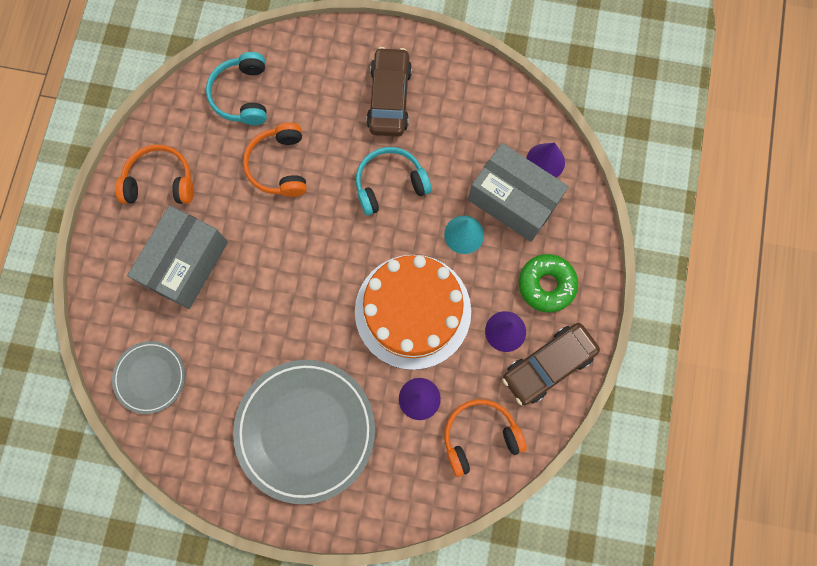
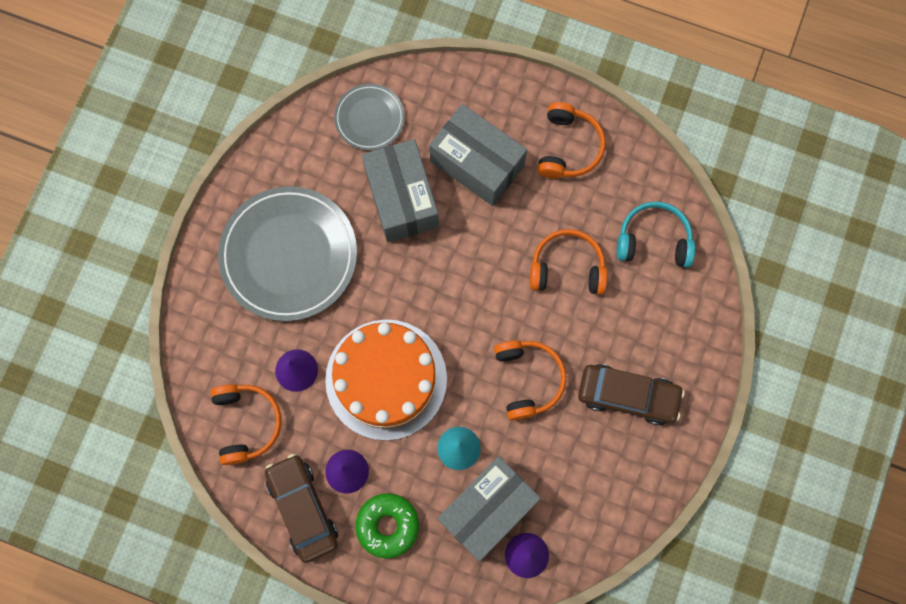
camera: 100 degrees right, 0 degrees up
(231, 329) = (401, 198): none -> grey box
(390, 184) = (528, 379): turquoise headphones -> orange headphones

